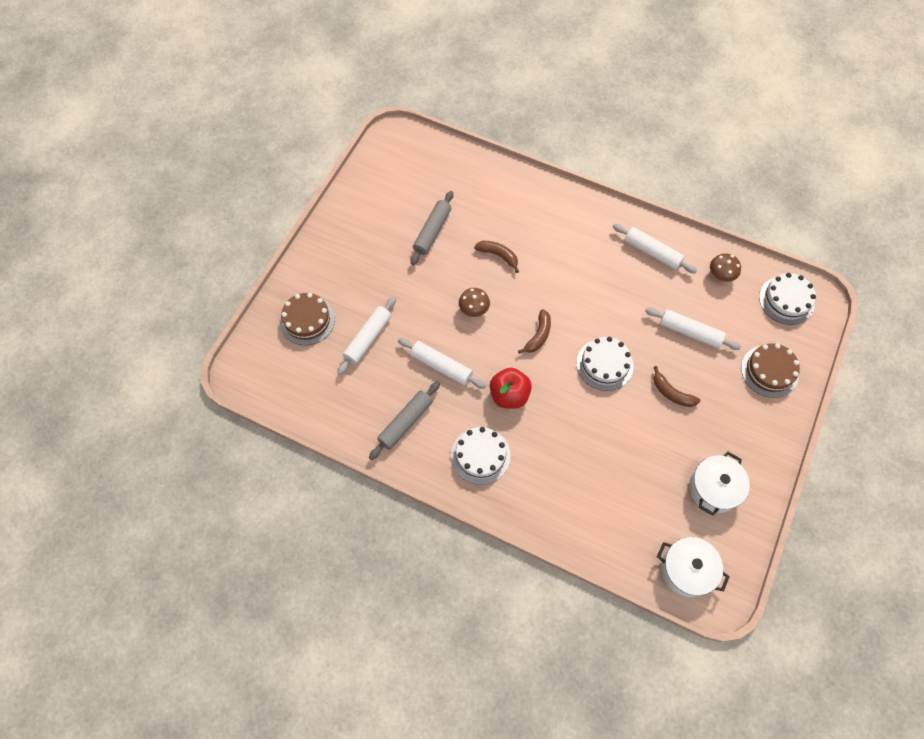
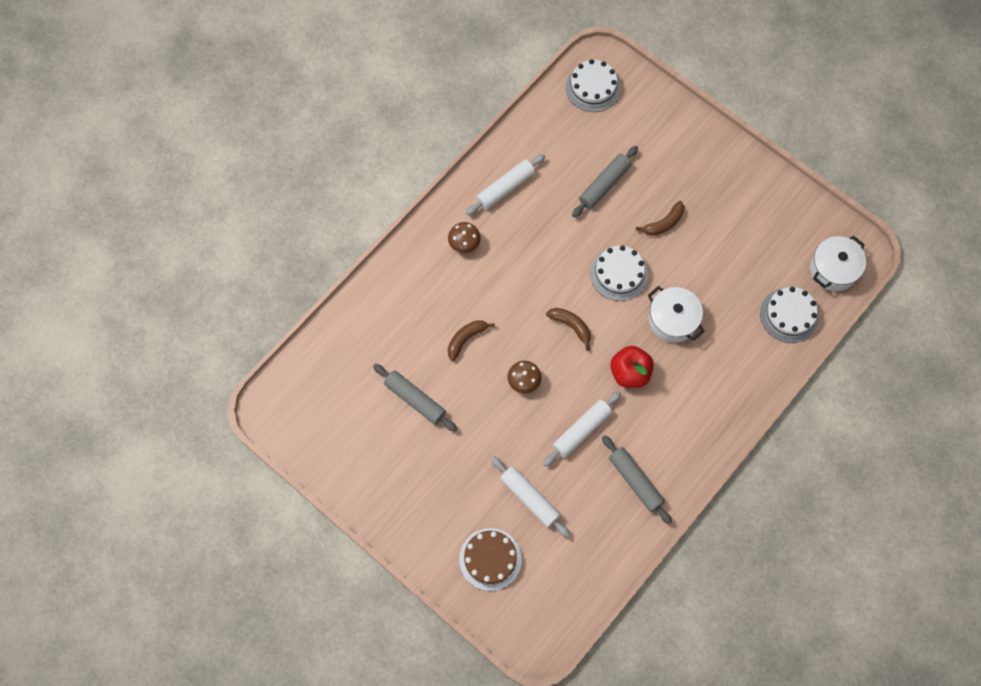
camera: 75 degrees left, 5 degrees up
(480, 455) = (687, 417): white cake -> white cake (789, 315)
(690, 332) = (604, 184): white rolling pin -> grey rolling pin
(713, 488) = (765, 220): white pot -> white pot (673, 320)
(721, 275) = (549, 134): brown mushroom -> brown mushroom (464, 243)
(769, 371) = (662, 131): brown cake -> none

